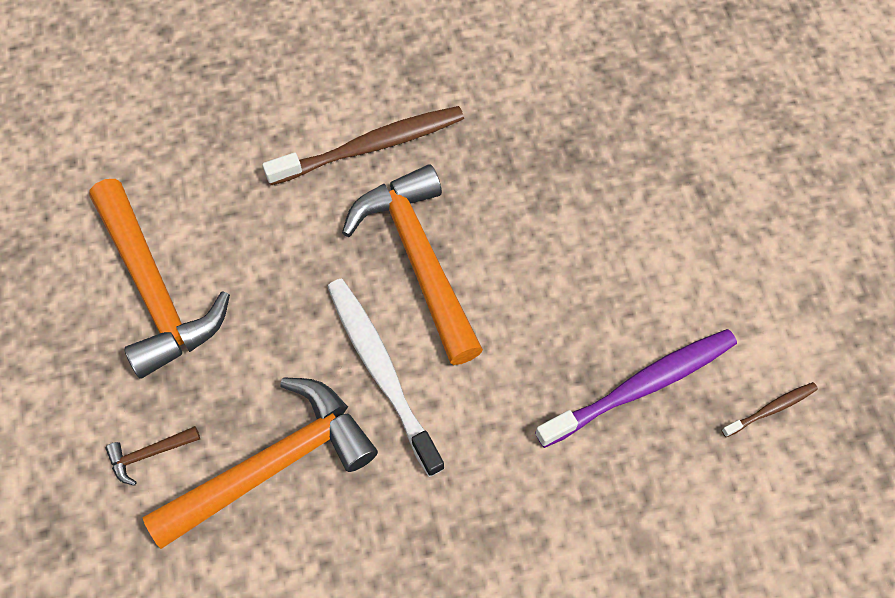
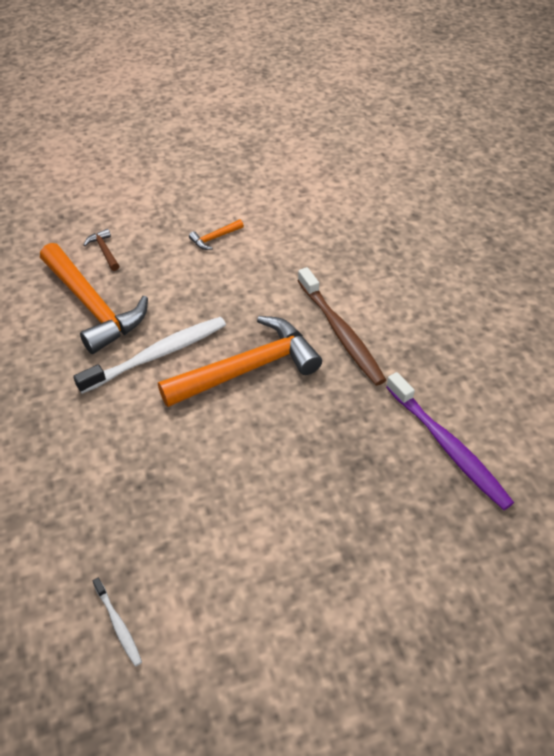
camera: 85 degrees right, 15 degrees down
(154, 290) = (214, 238): orange hammer -> orange hammer, size x0.40
(641, 386) = (142, 520): purple toothbrush -> purple toothbrush (448, 447)
(771, 409) = (118, 625): brown toothbrush -> white toothbrush

